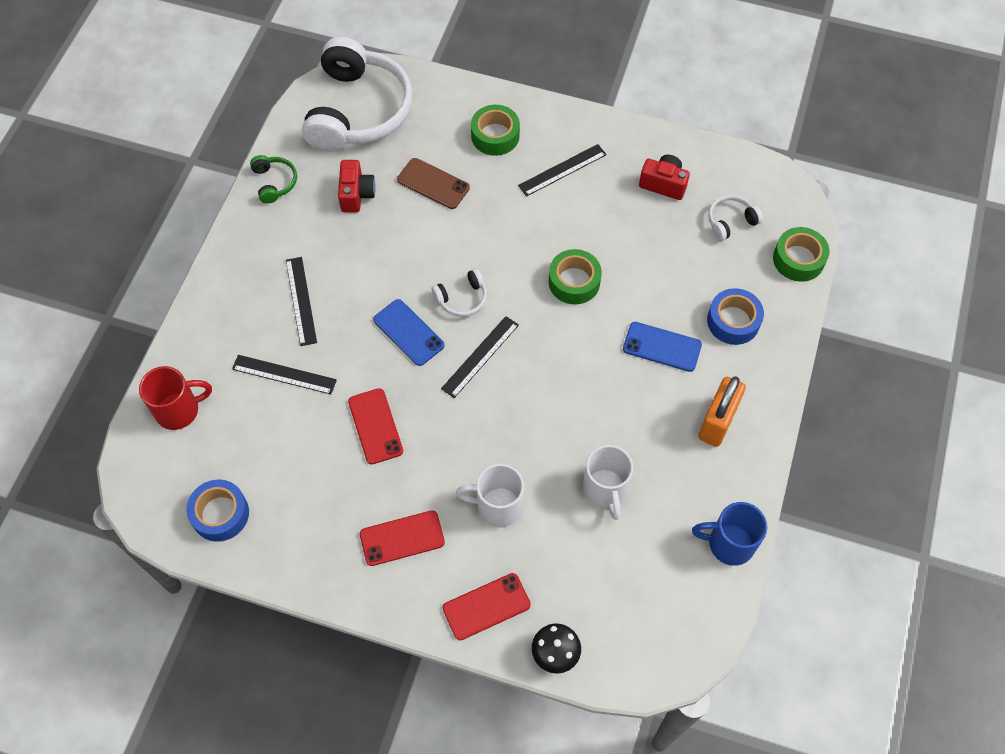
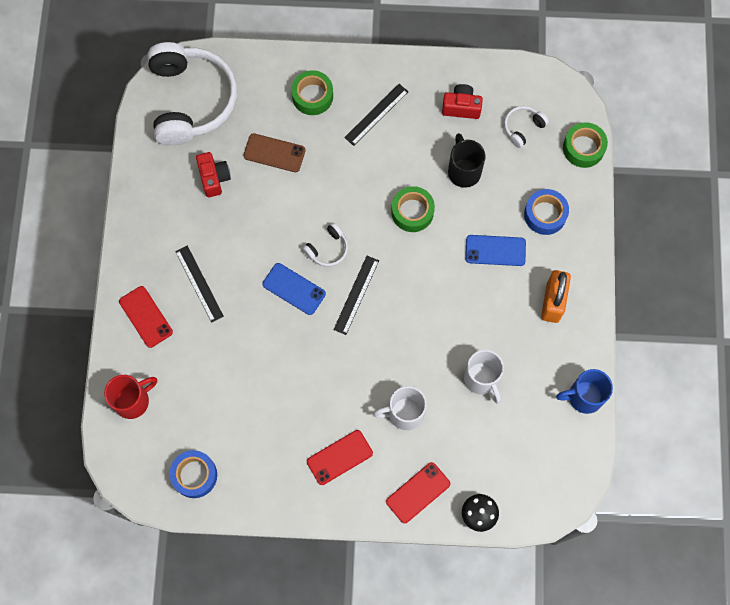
camera: 15 degrees left, 10 degrees up
(274, 182) = (142, 184): green headphones -> none
(284, 374) = (206, 350): black ruler -> none
(375, 426) = (291, 373): red phone -> red phone (146, 317)
(648, 251) = (464, 171): none -> black mug

